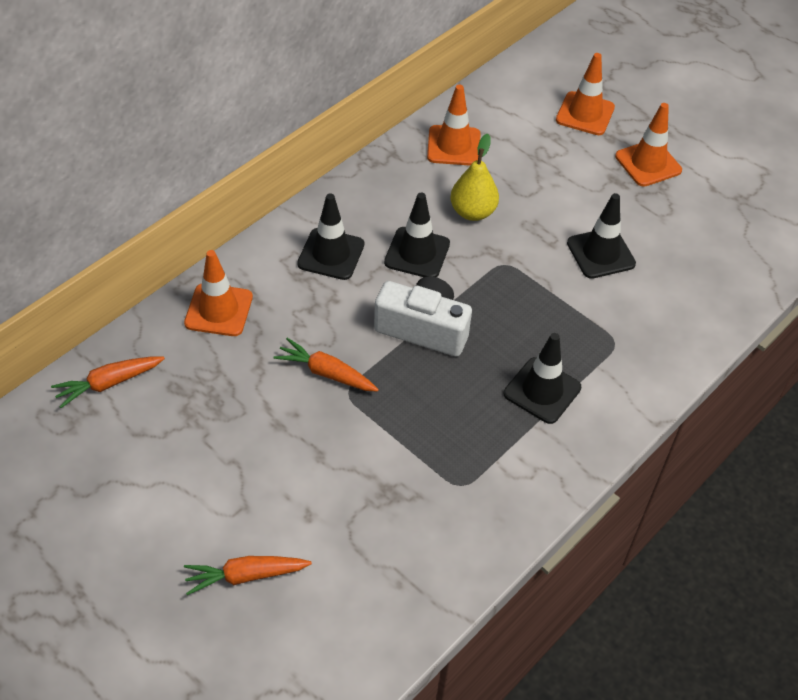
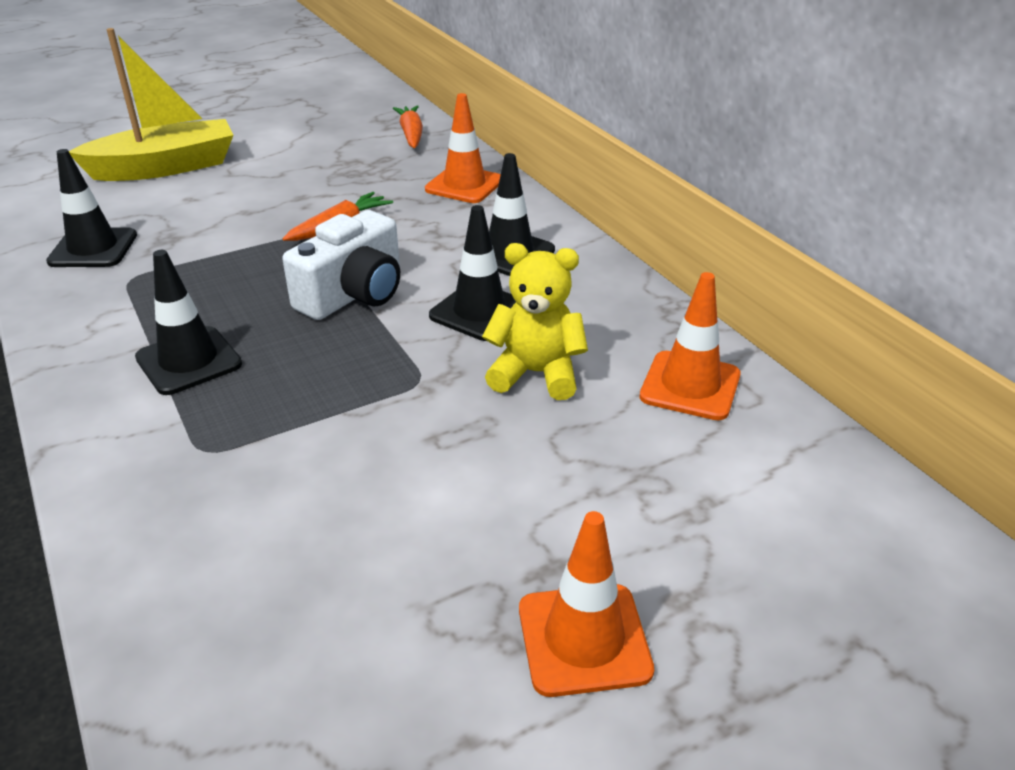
camera: 110 degrees right, 15 degrees down
(246, 576) = (165, 167): orange carrot -> yellow boat
(472, 212) = (536, 373): yellow pear -> yellow teddy bear
(585, 114) = (760, 580): orange traffic cone -> none
(600, 253) = (382, 488): black traffic cone -> black traffic cone (93, 248)

